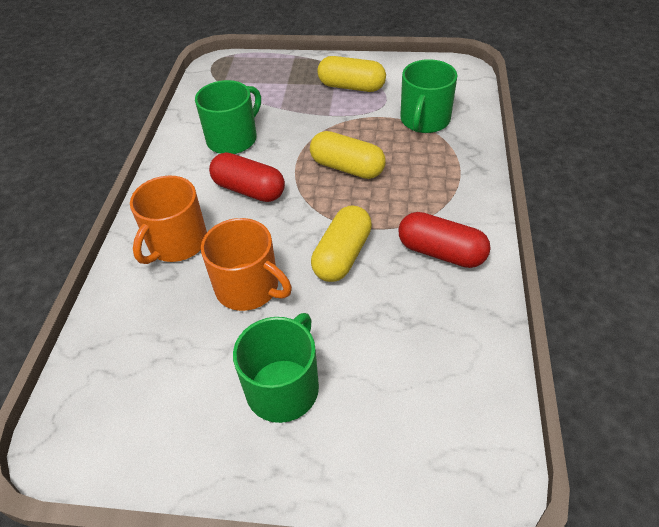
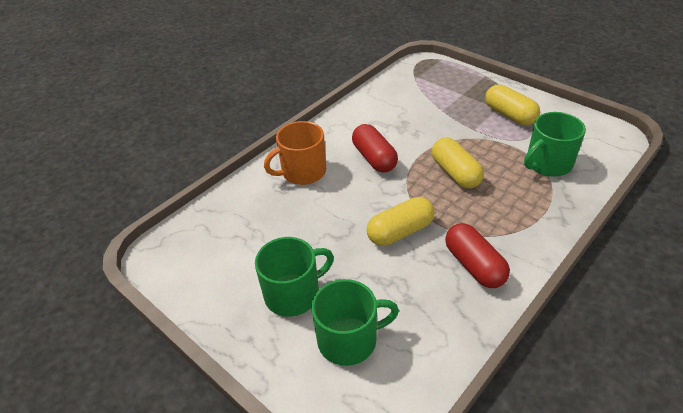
camera: 35 degrees right, 5 degrees down
(233, 139) = (392, 119): green mug -> green mug (349, 339)
(249, 288) = (322, 221): orange mug -> none

